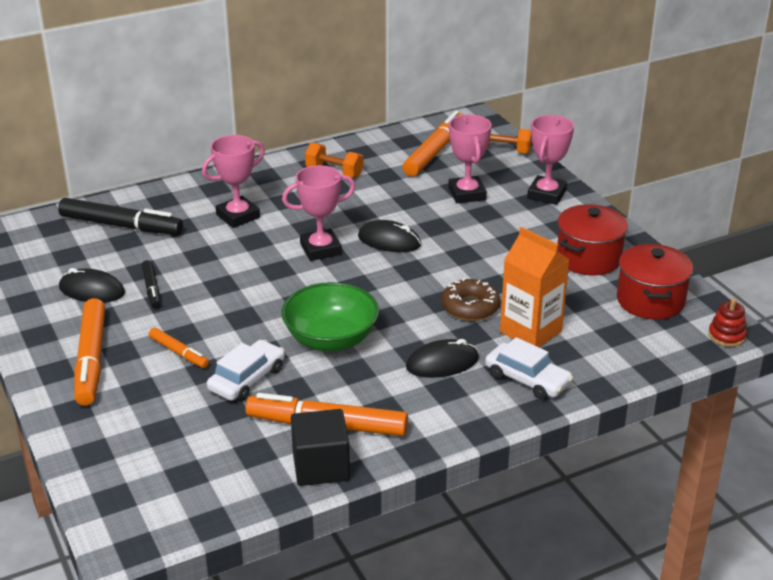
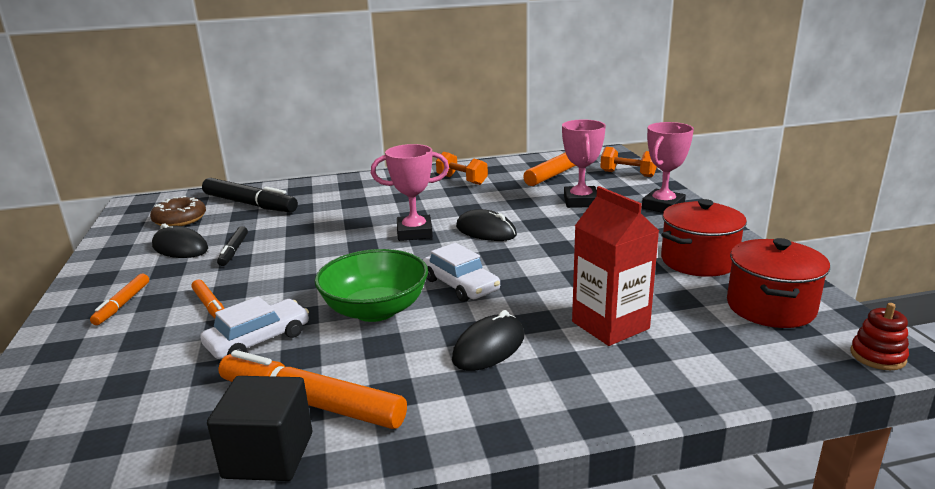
camera: 15 degrees right, 10 degrees down
(91, 359) = (122, 304): orange marker -> orange marker, size x0.53
(238, 216) = (355, 204): pink trophy -> none
(442, 363) = (489, 347): black mouse -> black mouse turned 45 degrees counterclockwise
(470, 307) = (546, 294): brown donut -> brown donut (180, 219)
(527, 379) = (590, 378): white car -> white car (460, 285)
(530, 331) = (610, 325): orange carton -> red carton

